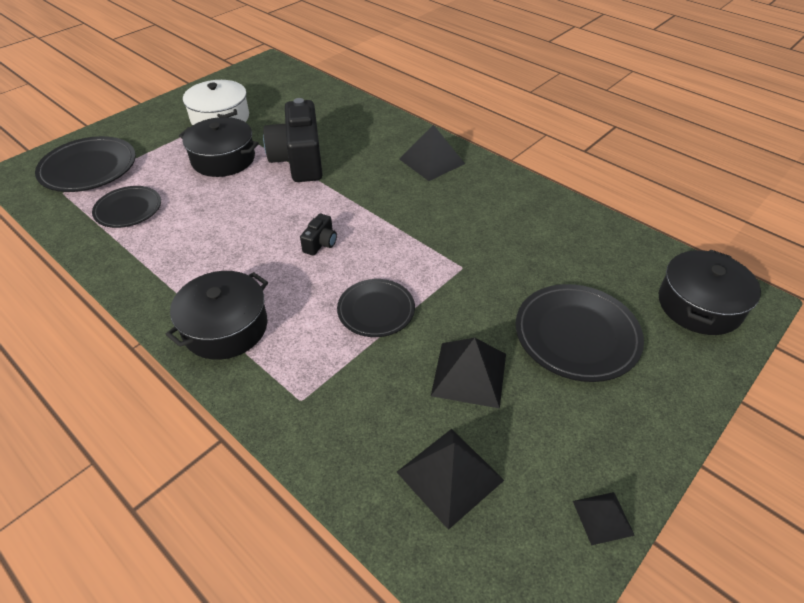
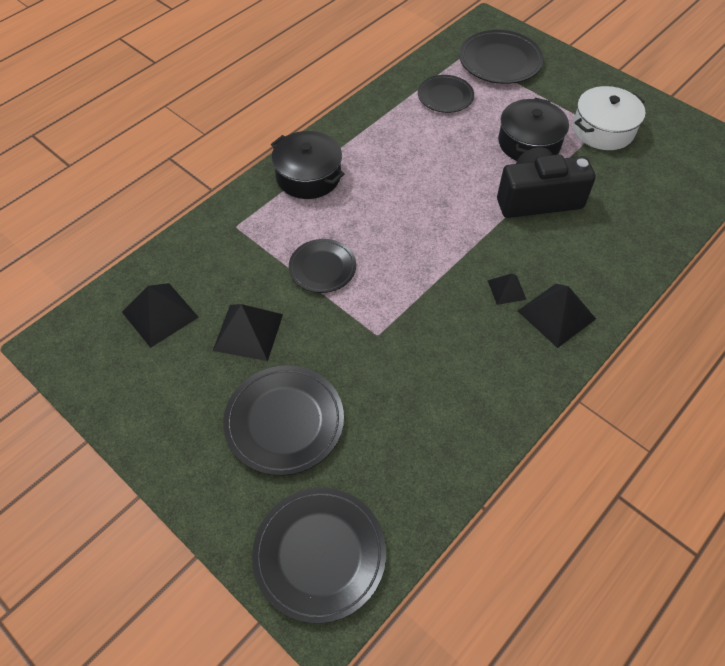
camera: 90 degrees right, 10 degrees up
(320, 243) = (407, 225): black camera -> none
(603, 517) = (109, 408): black pyramid -> black pyramid (506, 289)
(699, 305) = (319, 555): black pot -> black plate

